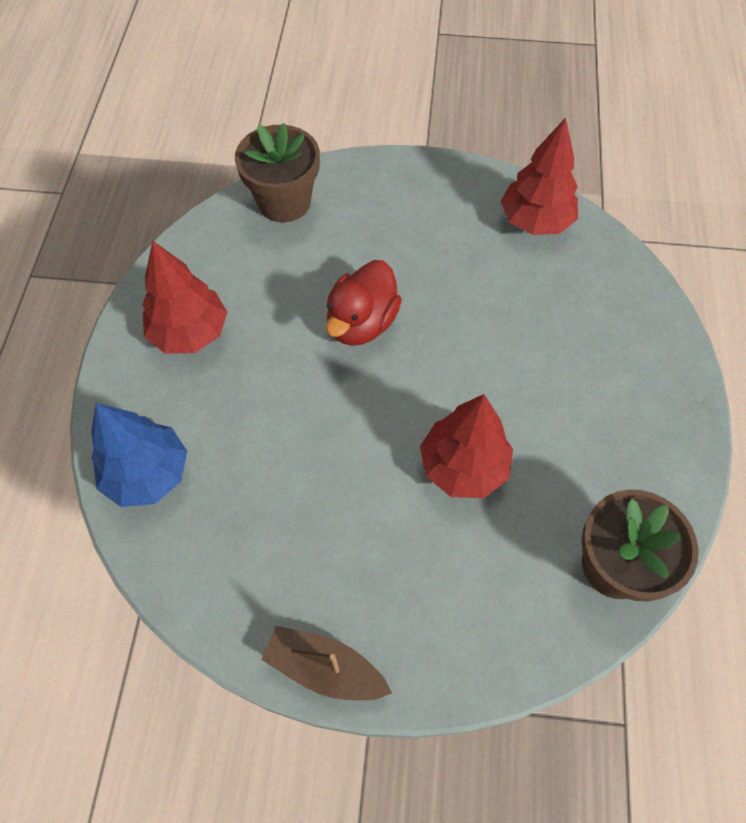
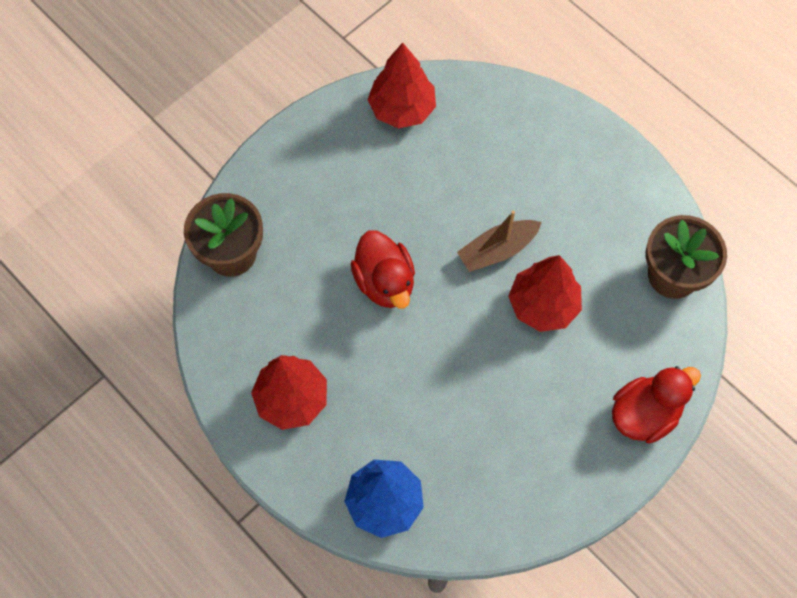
camera: 50 degrees left, 5 degrees up
(325, 668) = (605, 485): brown boat -> brown boat (497, 250)
(437, 651) = (644, 414): none -> red duck

